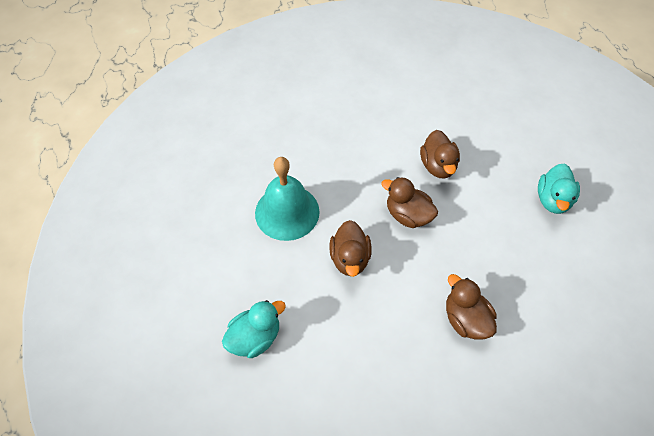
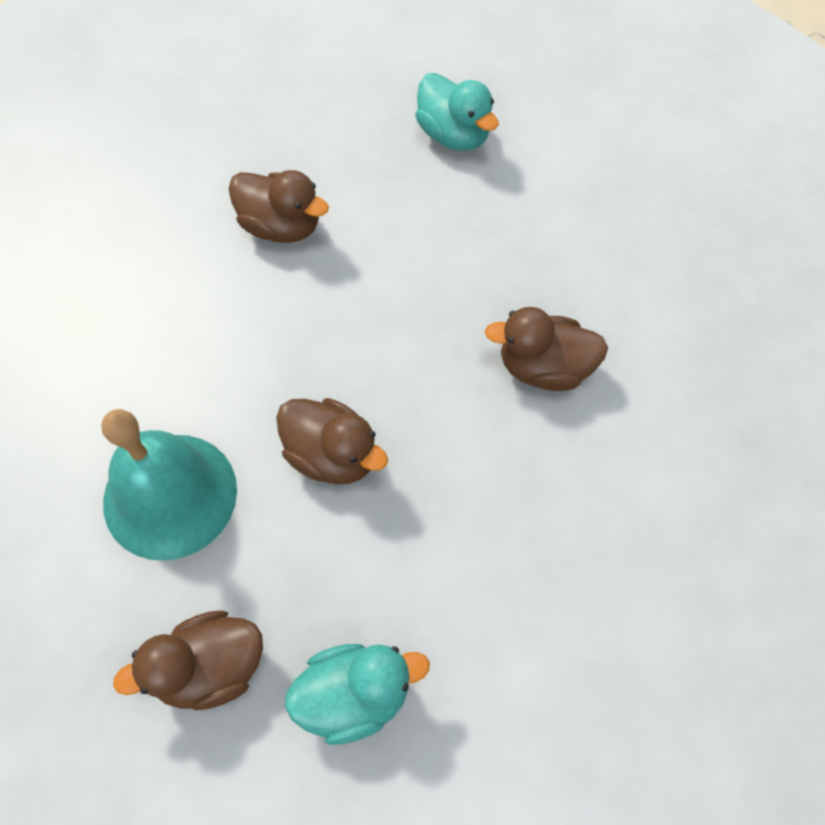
camera: 55 degrees left, 5 degrees up
(255, 337) = (355, 695): turquoise duck -> turquoise duck turned 75 degrees clockwise
(407, 215) = (327, 324): brown duck -> brown duck (210, 668)

